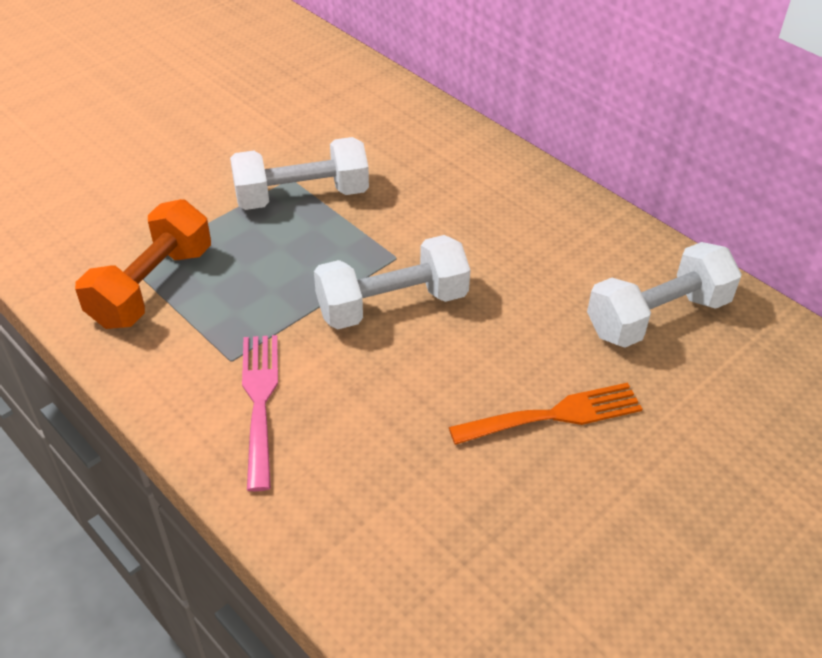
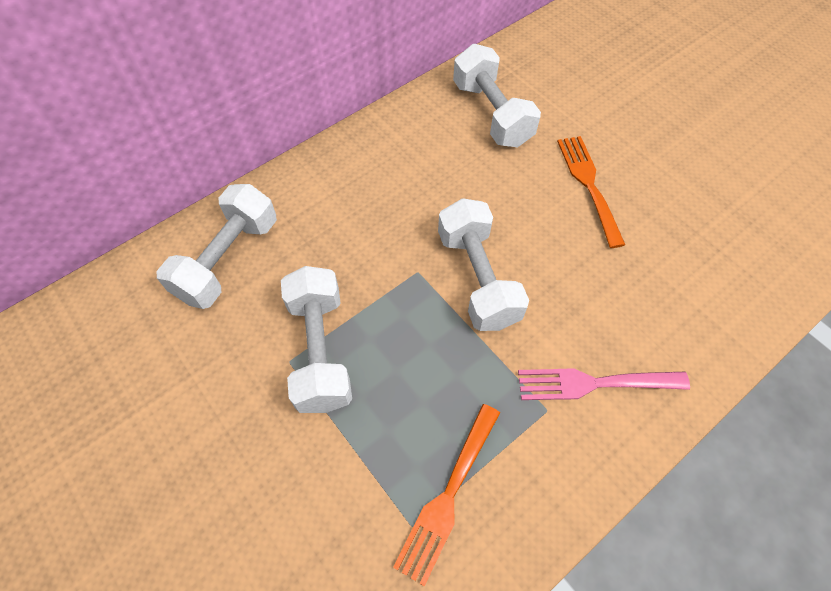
camera: 85 degrees left, 15 degrees up
(152, 286) = (448, 496): orange dumbbell -> orange fork
(398, 130) = (228, 259): none -> white dumbbell

